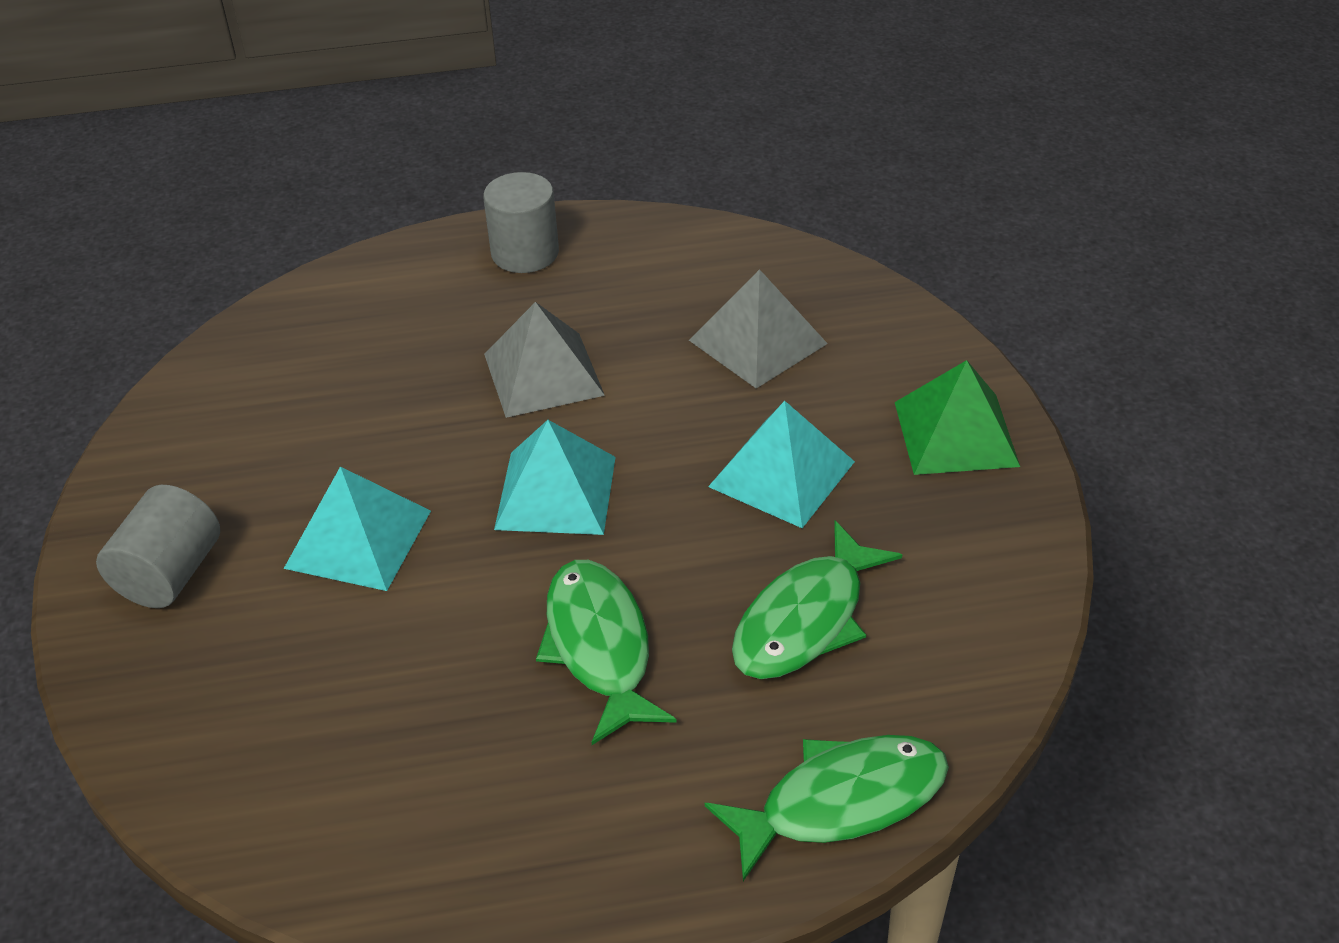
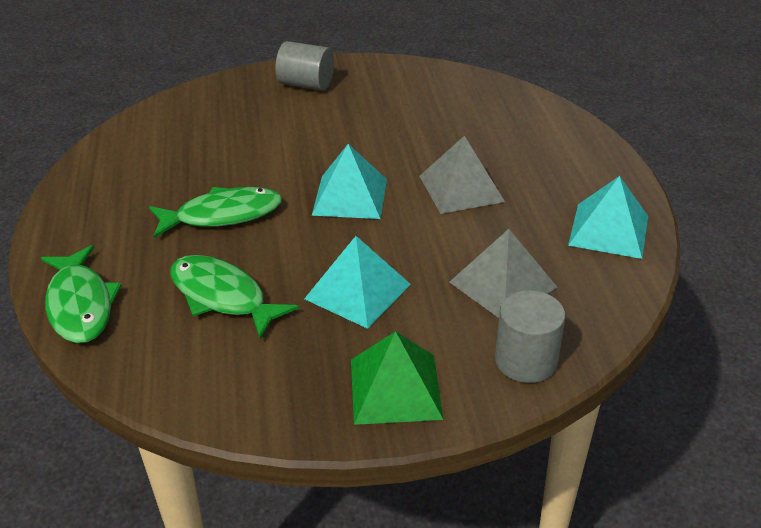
camera: 90 degrees right, 5 degrees down
(358, 539) = (321, 133): turquoise pyramid -> turquoise pyramid (608, 230)
(525, 253) = (592, 176): grey cylinder -> grey cylinder (526, 360)

